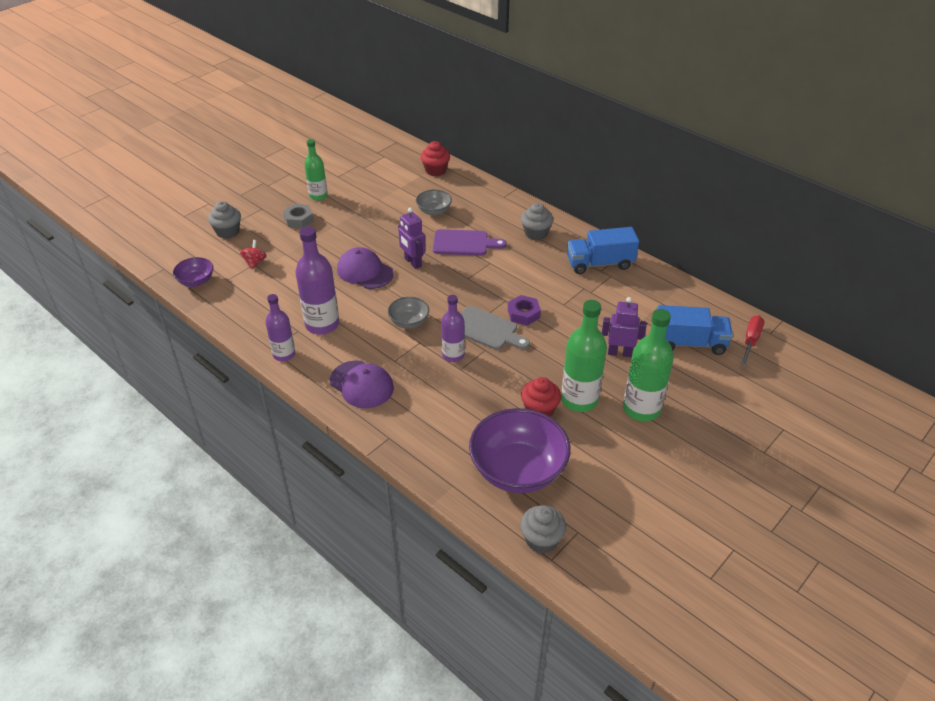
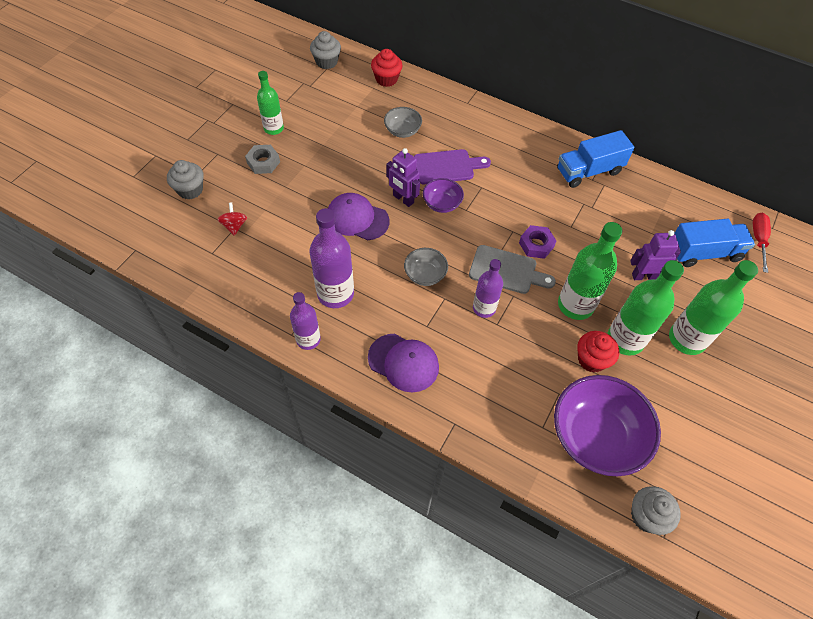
camera: 15 degrees left, 15 degrees up
(196, 281) = (178, 261): purple bowl -> purple bowl (442, 204)
(536, 233) = (514, 144): grey cupcake -> grey cupcake (326, 62)
(542, 365) = (575, 305): none -> green bottle

